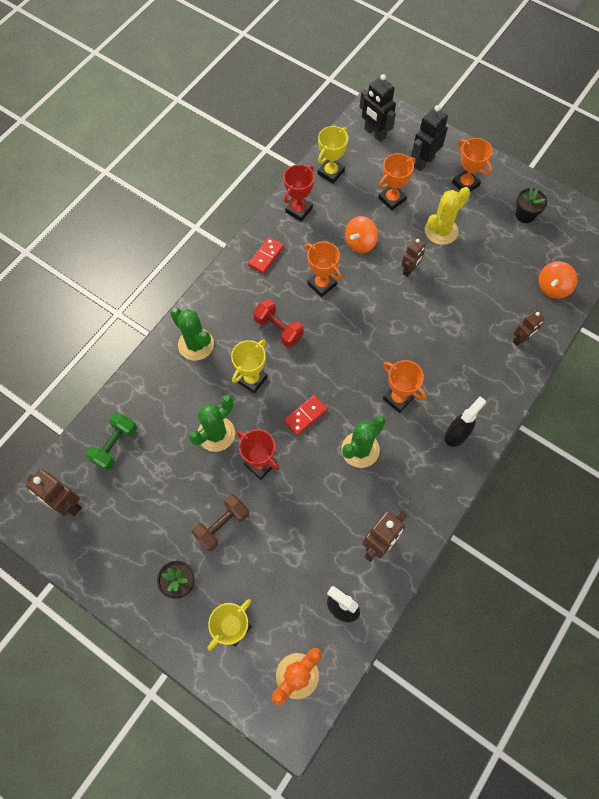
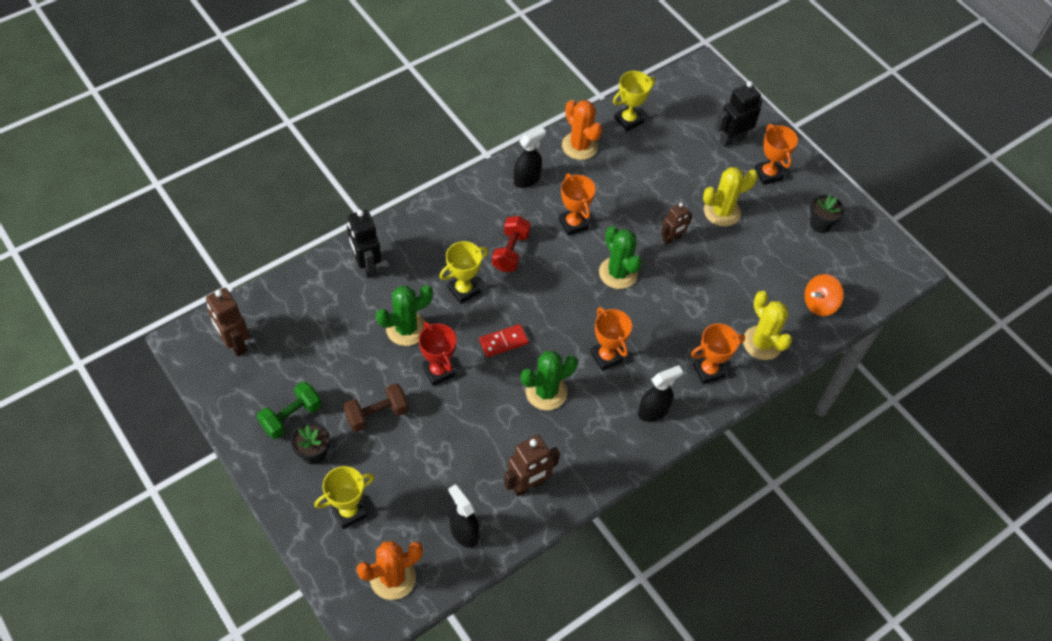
camera: 15 degrees right, 10 degrees down
(115, 445) = (302, 306): green dumbbell -> green dumbbell (291, 417)
(196, 344) = (421, 240): green cactus -> green cactus (618, 273)
(266, 256) = (527, 179): red domino -> black spray bottle
(278, 329) = (510, 252): red dumbbell -> red dumbbell turned 45 degrees clockwise
(299, 210) = (579, 146): red trophy -> orange cactus
(360, 243) = (630, 197): orange spinning top -> none
(374, 133) = (691, 96): black robot -> black robot (366, 266)
(392, 199) = (682, 165): orange trophy -> orange trophy (708, 371)
(521, 339) = (762, 343): brown robot -> yellow cactus

